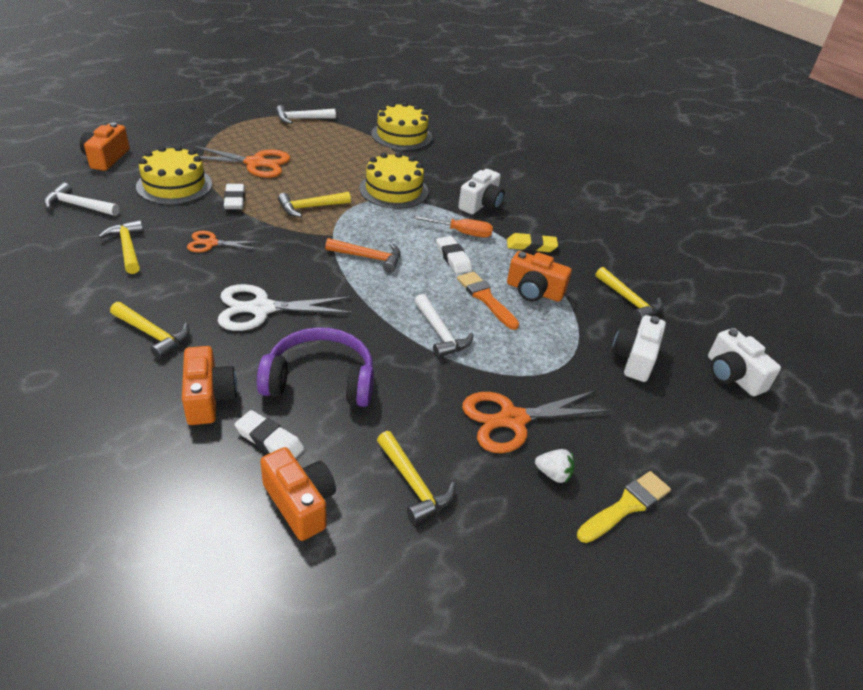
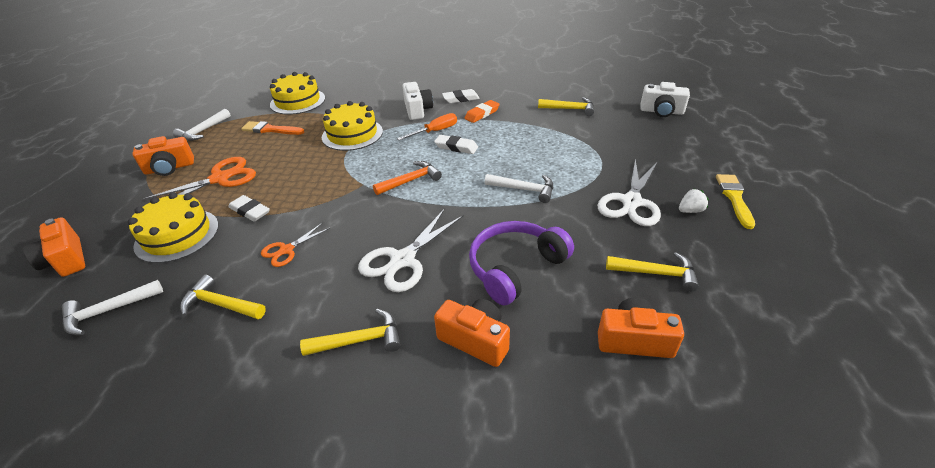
camera: 40 degrees left, 0 degrees up
(269, 440) = (555, 326): white eraser -> white eraser (461, 99)
(310, 207) = (317, 179): yellow hammer -> none
(485, 298) = (510, 155): orange brush -> orange brush (270, 130)
(512, 420) = (631, 202): orange scissors -> white scissors
(531, 246) = (482, 114): yellow eraser -> orange eraser
(534, 291) = (524, 135): orange camera -> orange camera (169, 168)
(634, 359) = (620, 133): white camera -> none

